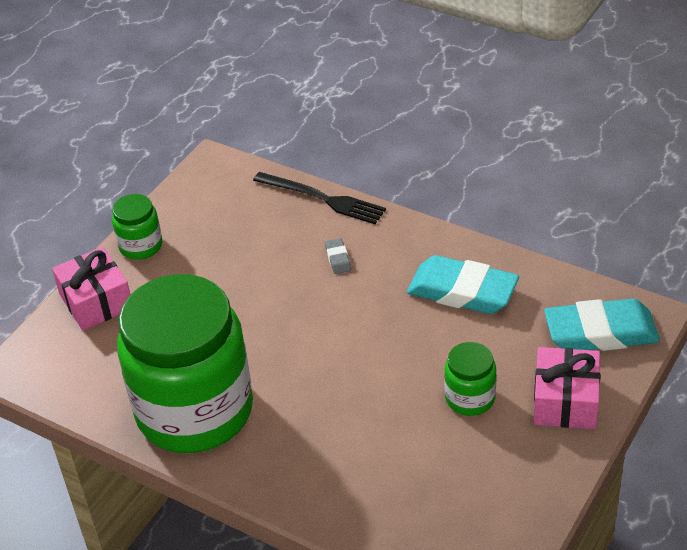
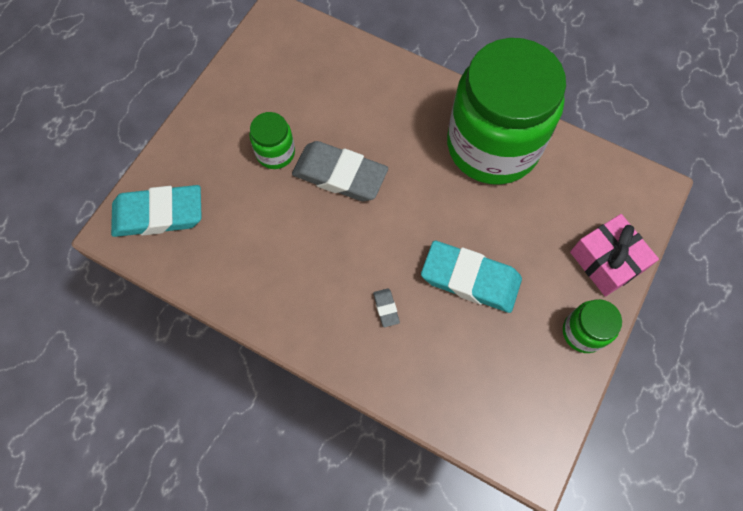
camera: 175 degrees right, 25 degrees up
(323, 199) = (405, 396): black fork -> none
(388, 375) = (340, 175): none -> grey eraser
(462, 291) = (271, 263): turquoise eraser -> turquoise eraser (470, 279)
(565, 401) = (202, 149): pink gift -> none

